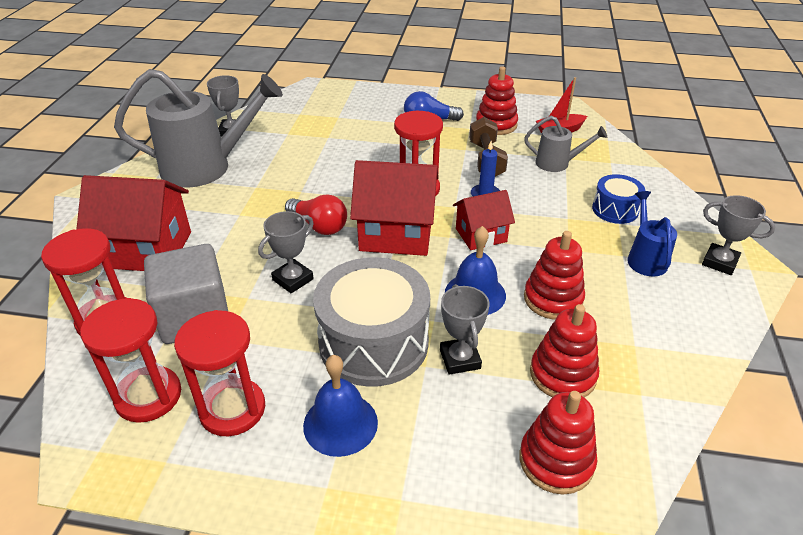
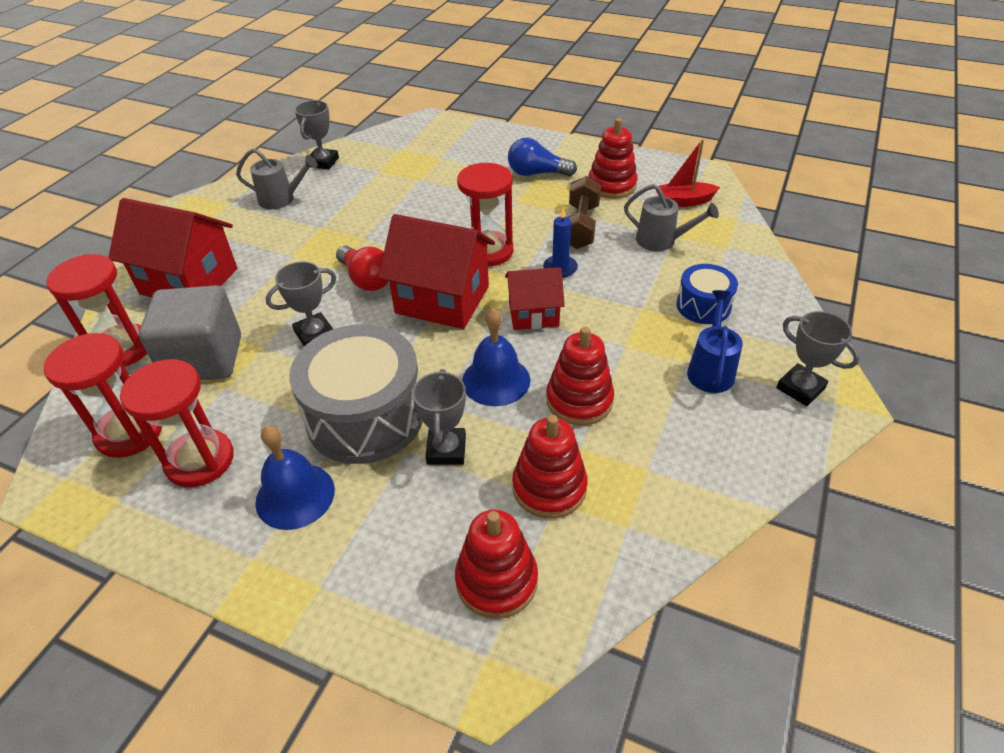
camera: 15 degrees right, 5 degrees up
(207, 167) = (282, 199): grey watering can -> grey watering can, size x0.49

